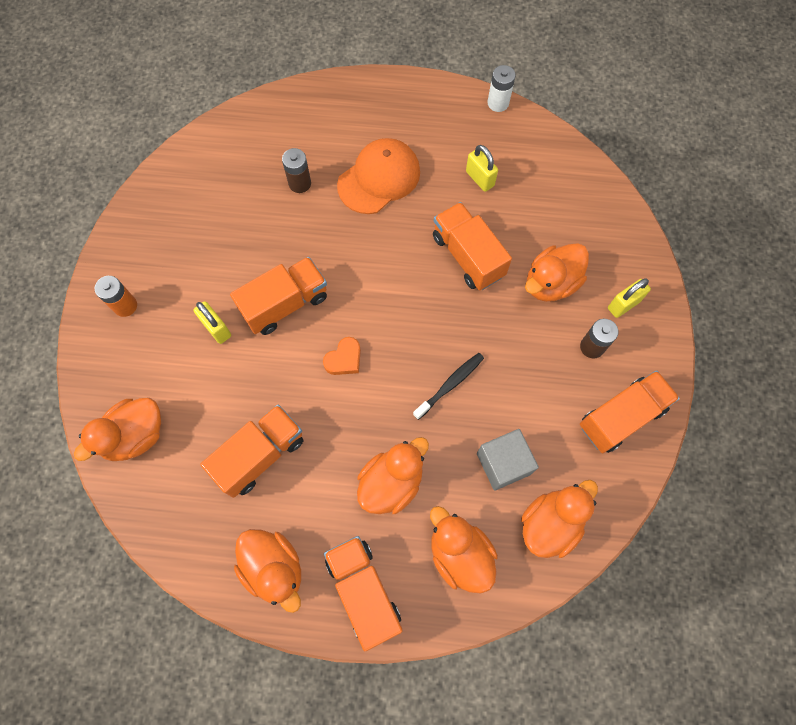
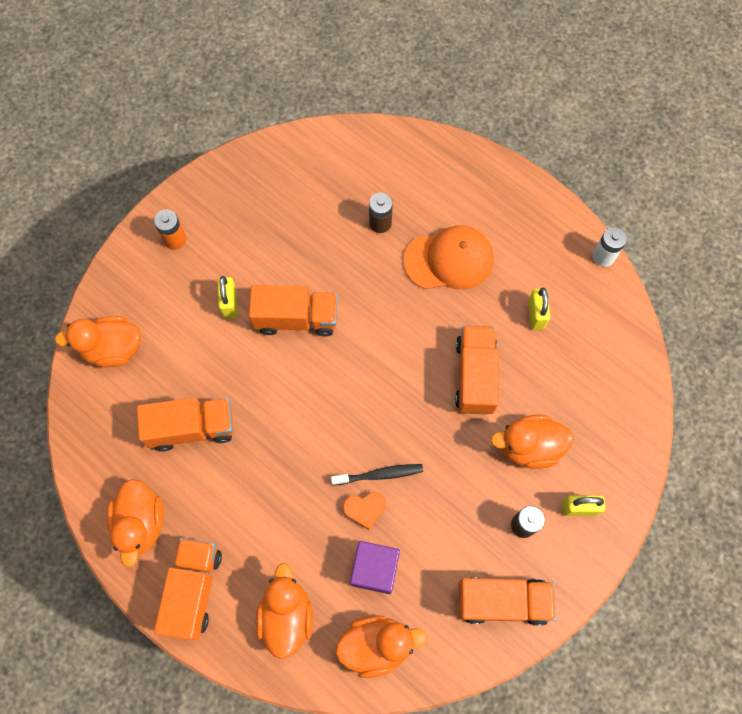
camera: 35 degrees right, 0 degrees up
(344, 359) = (310, 395): orange heart -> orange heart (365, 509)
(391, 482) = (275, 521): orange duck -> none
(503, 463) = (374, 569): grey cube -> purple cube

